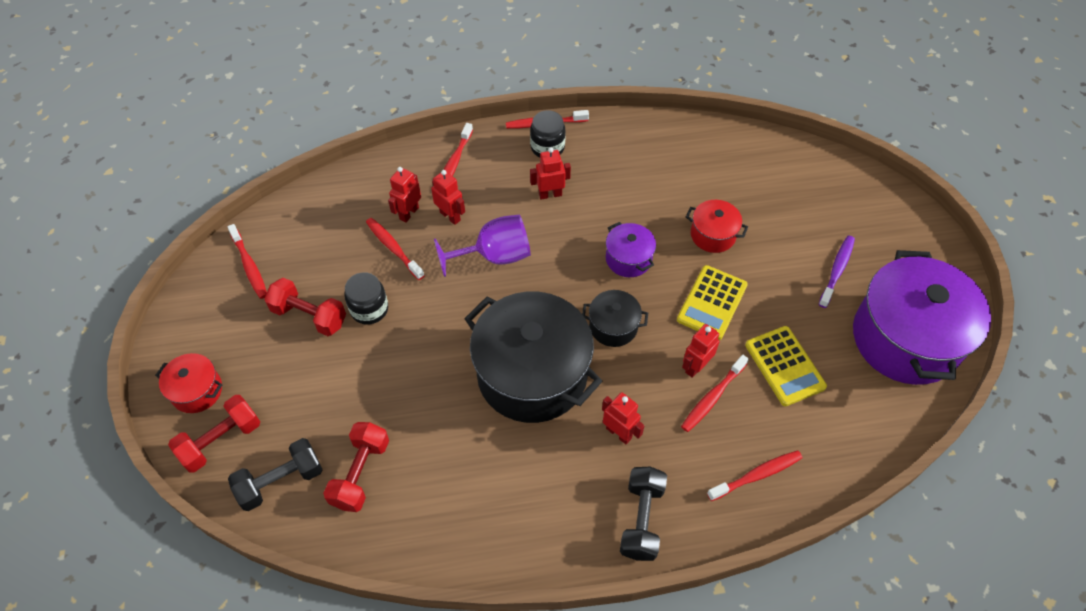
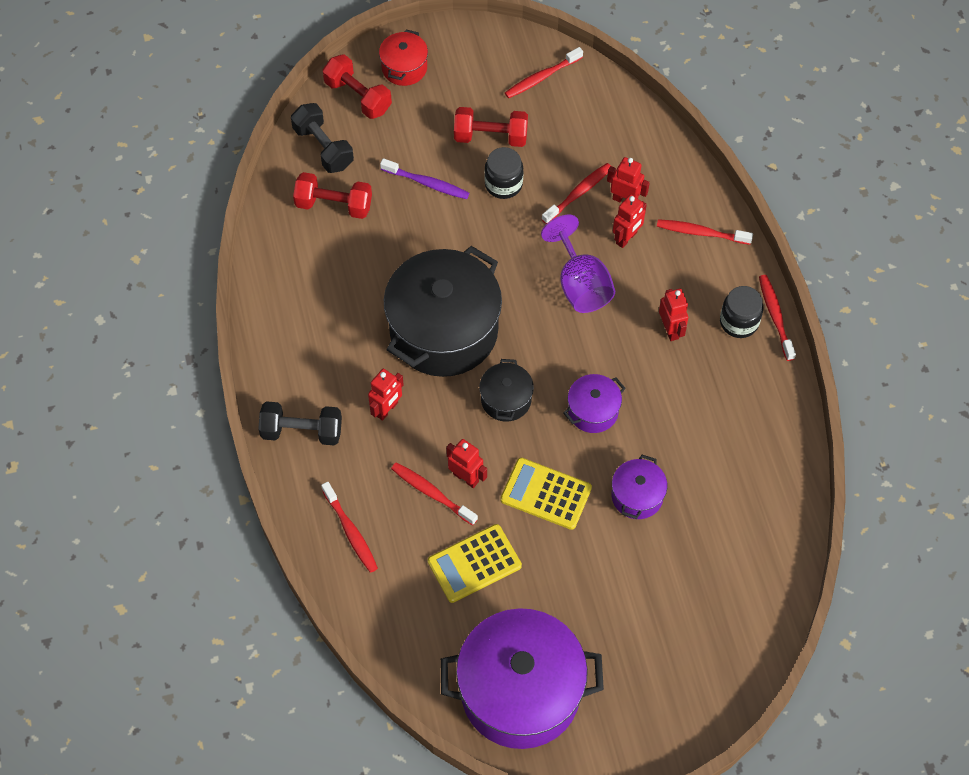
camera: 85 degrees right, 5 degrees up
(309, 316) = (490, 137): red dumbbell -> red dumbbell turned 75 degrees clockwise
(713, 235) = (637, 496): red pot -> purple pot
(836, 271) = (604, 626): purple toothbrush -> purple toothbrush (426, 183)

